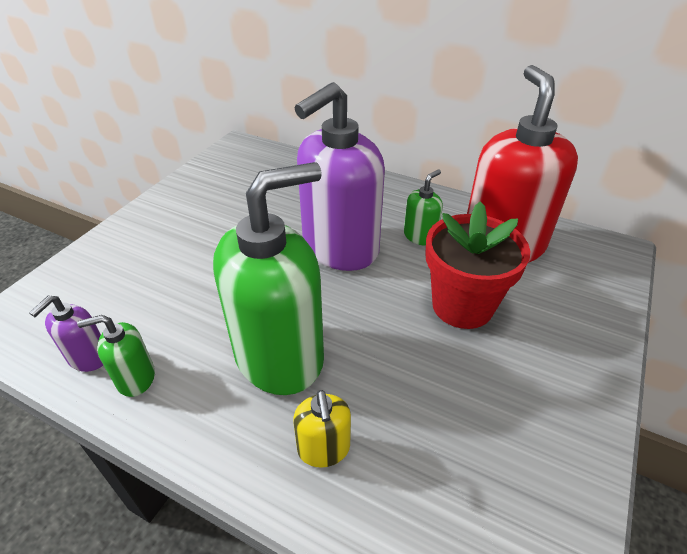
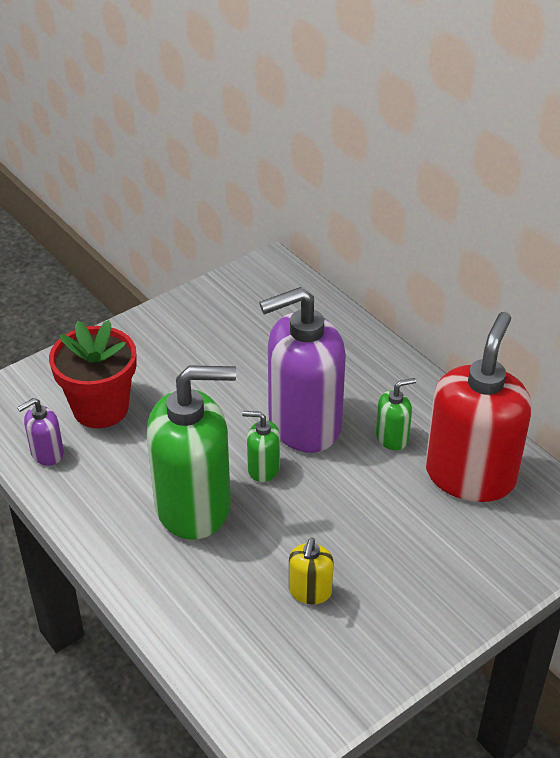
camera: 25 degrees right, 0 degrees up
(135, 378) = (75, 483): green soap dispenser -> green soap dispenser (263, 468)
(324, 449) = (188, 586): yellow soap dispenser -> yellow soap dispenser (310, 591)
(462, 306) = (380, 520): red flower pot -> red flower pot (100, 408)

